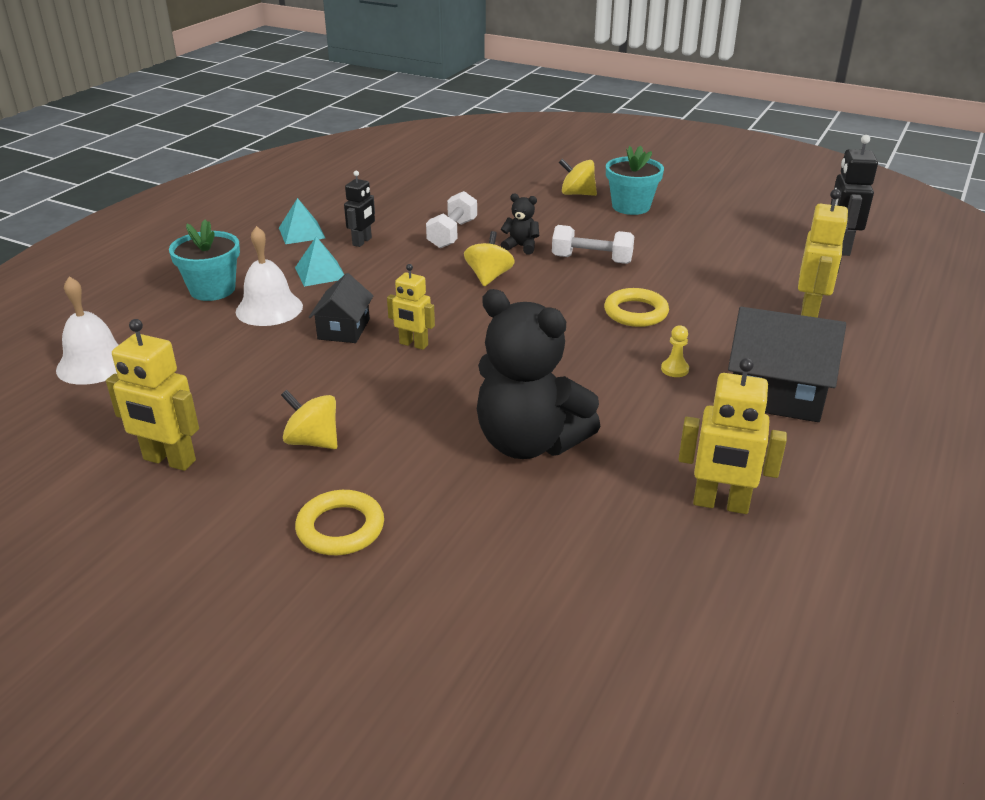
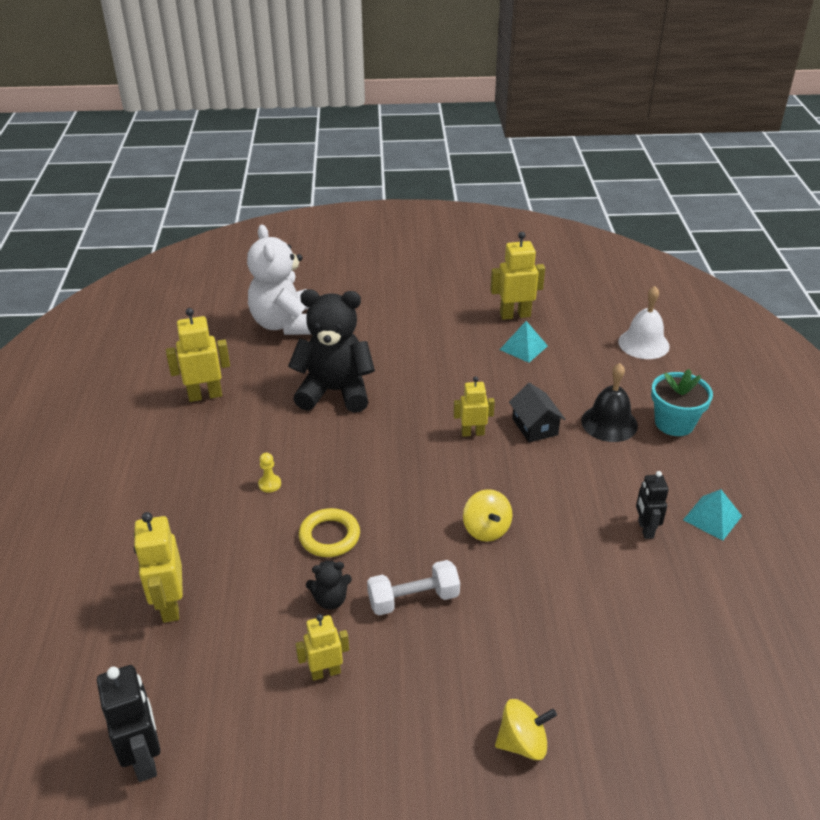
camera: 150 degrees right, 5 degrees up
(269, 309) = (609, 423): white bell -> black bell
(313, 441) = (456, 349): yellow spinning top -> none
(320, 273) = (625, 474): turquoise pyramid -> turquoise pyramid (523, 347)
(340, 528) = (394, 318): yellow ring -> none
(452, 234) = (580, 581): white dumbbell -> none
(521, 247) = (496, 590): black teddy bear -> black teddy bear (330, 600)
(526, 591) = (285, 324): none -> white teddy bear
(631, 206) = (436, 741): turquoise flower pot -> none
(688, 247) = (325, 672): none -> yellow robot
(775, 394) = (187, 489): black house -> none

